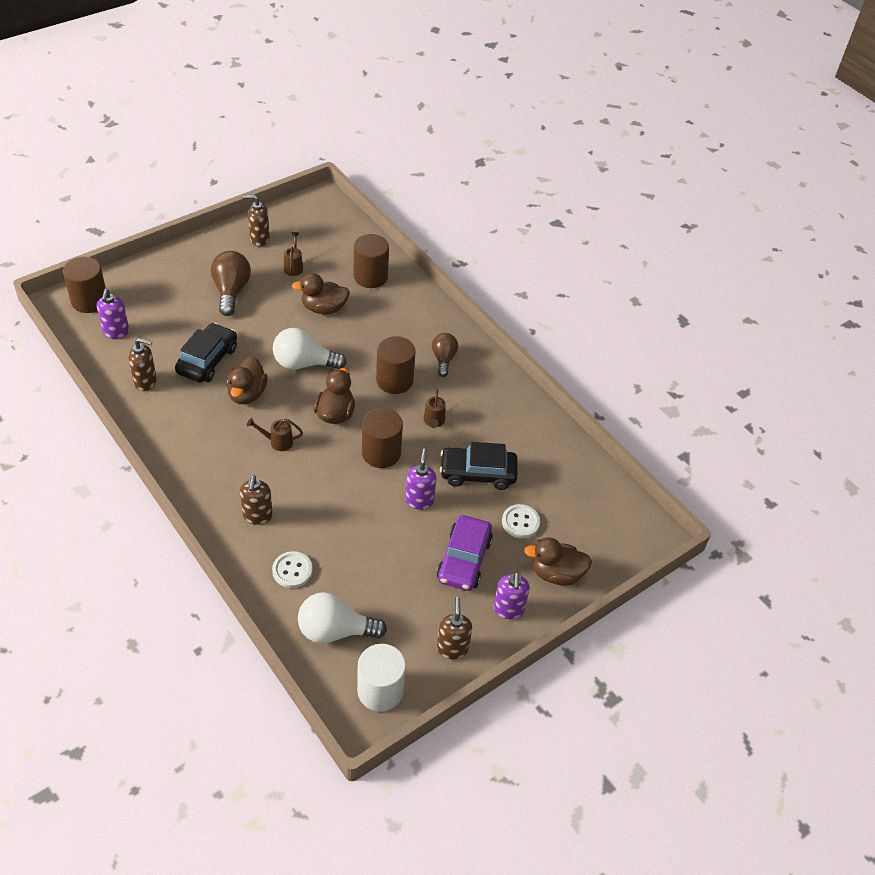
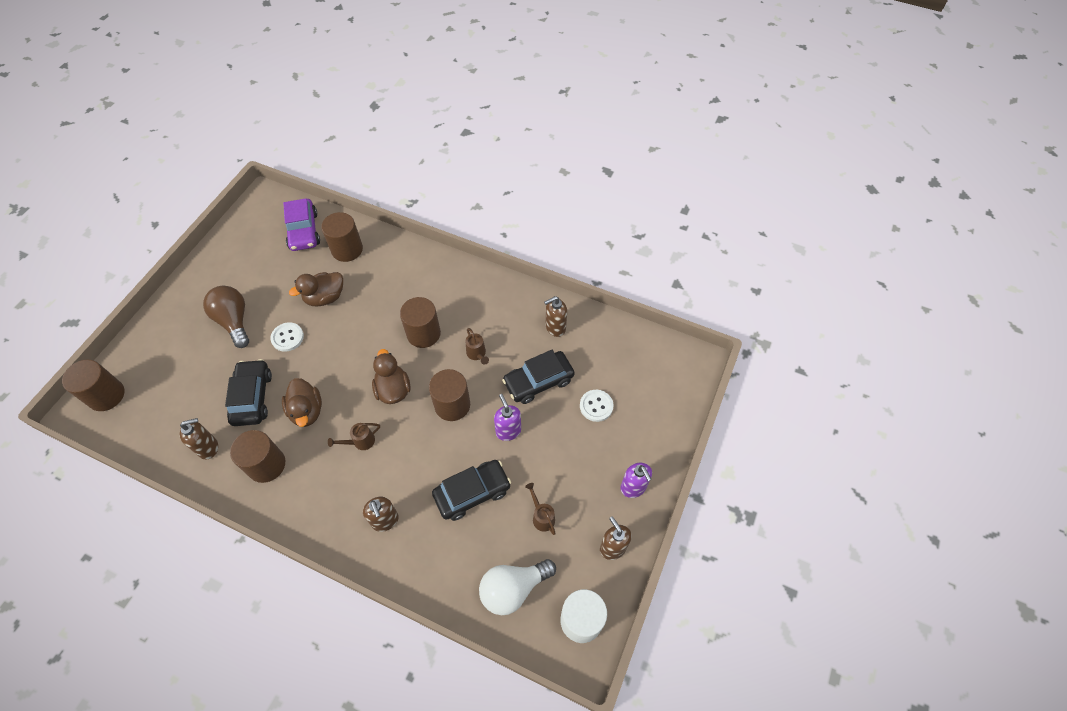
camera: 25 degrees left, 10 degrees up
(116, 332) = (151, 413): purple soap dispenser -> none
(185, 419) = (266, 465): none -> brown cylinder
(259, 239) = (230, 260): brown soap dispenser -> brown soap dispenser (555, 327)
(292, 570) = (445, 554): white button -> white button (287, 337)
(293, 267) = (276, 271): brown watering can -> brown watering can (542, 516)
(304, 363) = (339, 357): white light bulb -> none
(350, 534) = (472, 492): none -> black car
(443, 359) = (451, 294): brown light bulb -> none
(464, 560) = (574, 463): purple car -> purple car (303, 231)
(556, 573) = (648, 435): brown duck -> none

